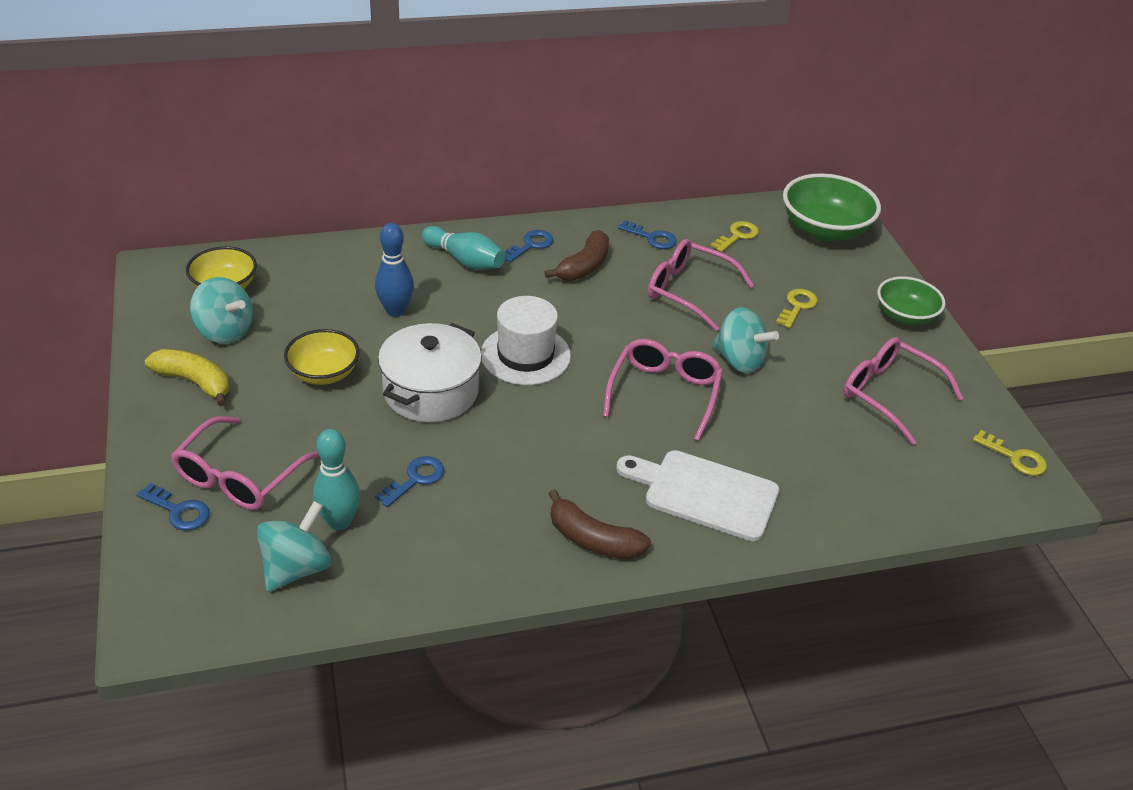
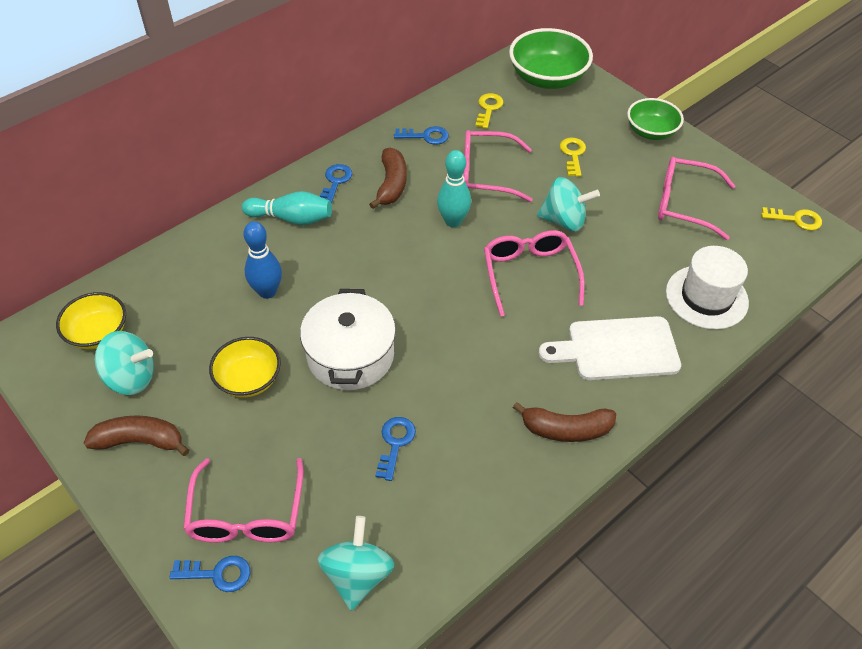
camera: 25 degrees left, 10 degrees up
(194, 382) = (140, 441): yellow banana -> brown banana
(339, 521) = (361, 513): turquoise bowling pin -> turquoise bowling pin (453, 221)
(525, 355) = (402, 287): white hat -> white hat (706, 297)

